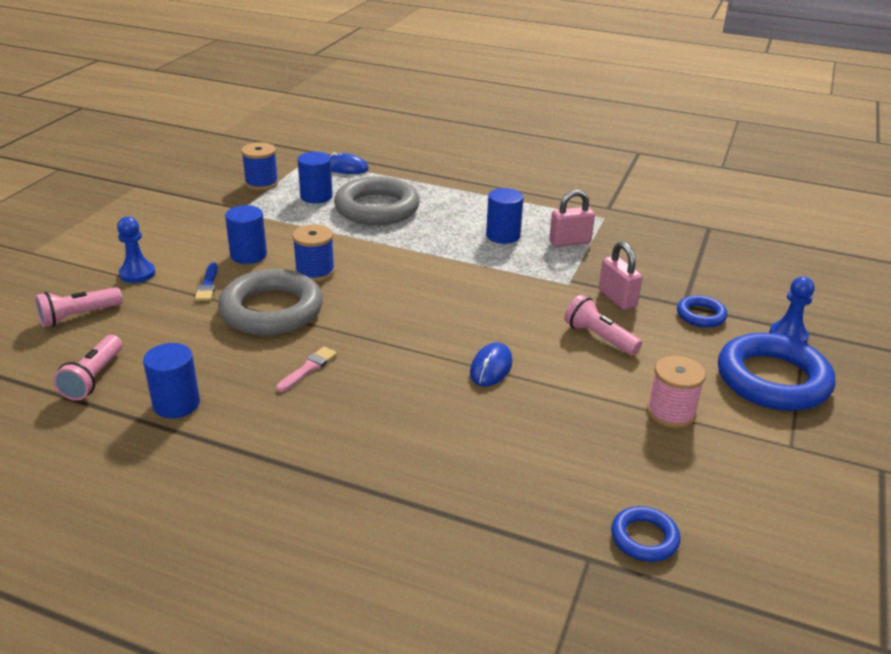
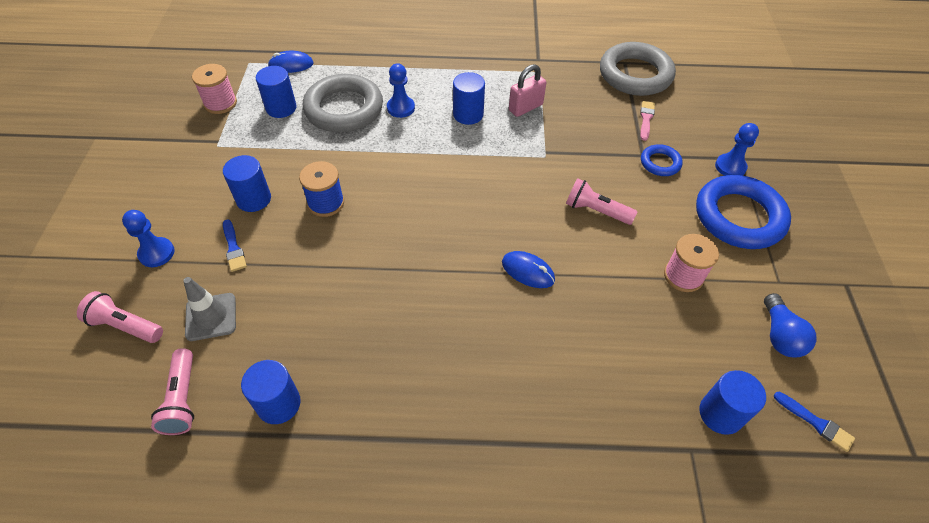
camera: 20 degrees left, 20 degrees up
(78, 316) = (125, 326): pink flashlight -> pink flashlight turned 75 degrees clockwise
(156, 328) = (211, 317): none -> grey traffic cone
(261, 183) = (220, 103): blue spool -> pink spool
(271, 310) = (309, 261): grey ring -> grey ring (635, 75)
(308, 368) = (376, 321): pink brush -> pink brush (646, 119)
(435, 218) = (401, 108): none -> blue pawn
(491, 367) = (528, 271): blue mouse -> blue mouse turned 60 degrees counterclockwise
(617, 299) = (590, 163): pink padlock -> none
(644, 538) = (720, 414): blue ring -> blue cylinder
(763, 491) = (779, 335): none -> blue light bulb
(763, 579) = (816, 422): none -> blue brush

